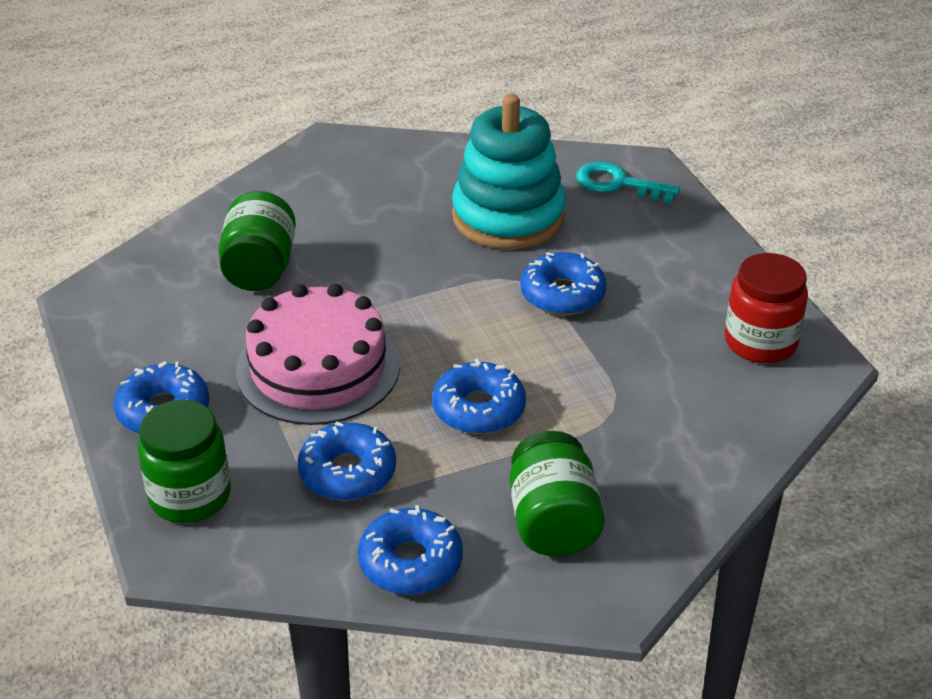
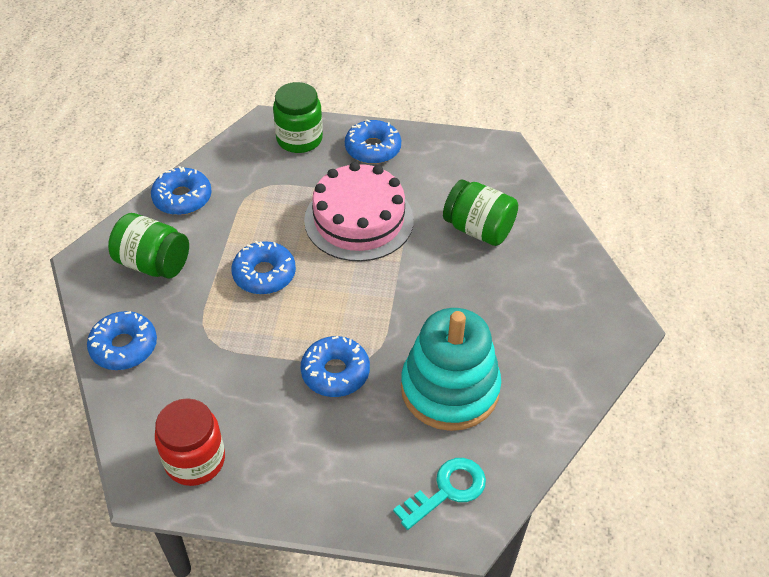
camera: 120 degrees right, 10 degrees up
(347, 472) = (264, 200): blue donut -> blue donut (124, 347)

